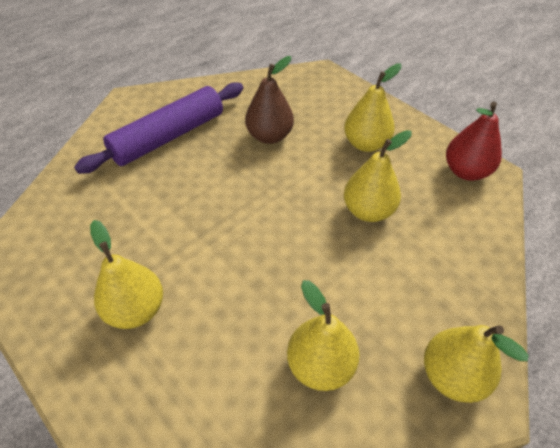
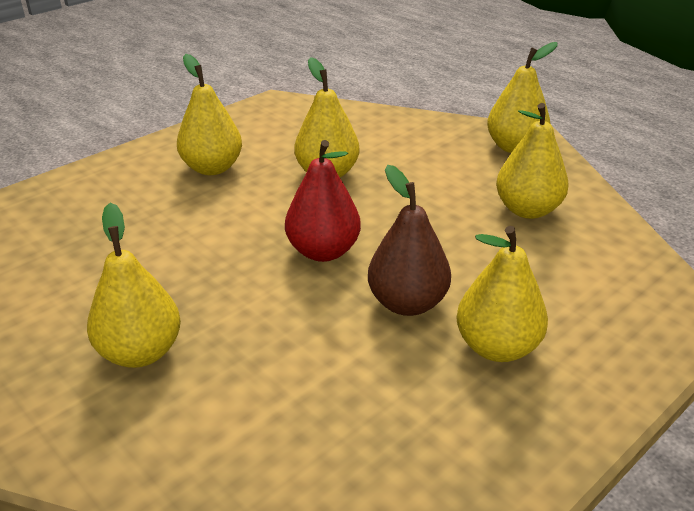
camera: 90 degrees left, 15 degrees down
(168, 137) = (140, 352): purple rolling pin -> yellow pear
(269, 136) = (173, 242): brown pear -> brown pear (407, 303)
(466, 171) = (272, 114): red pear -> red pear (323, 251)

